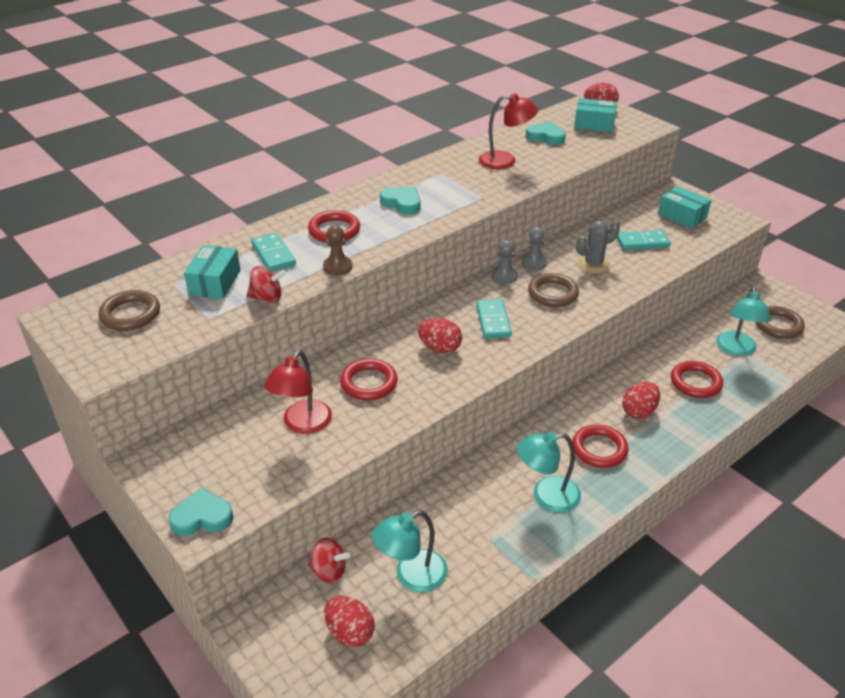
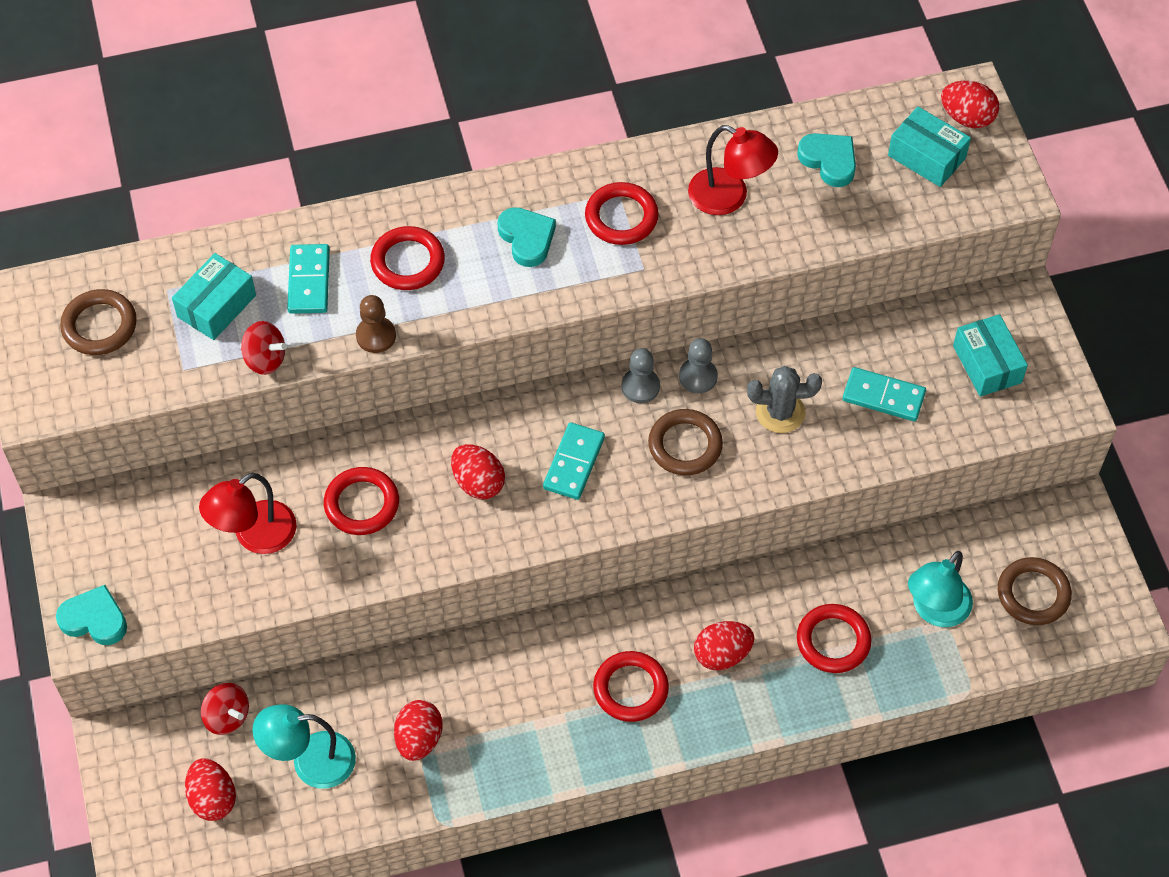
camera: 25 degrees right, 20 degrees up
(451, 182) = (621, 217): none -> red ring
(481, 530) = (419, 739): none -> red egg
(546, 496) = (522, 726): turquoise lamp -> none

